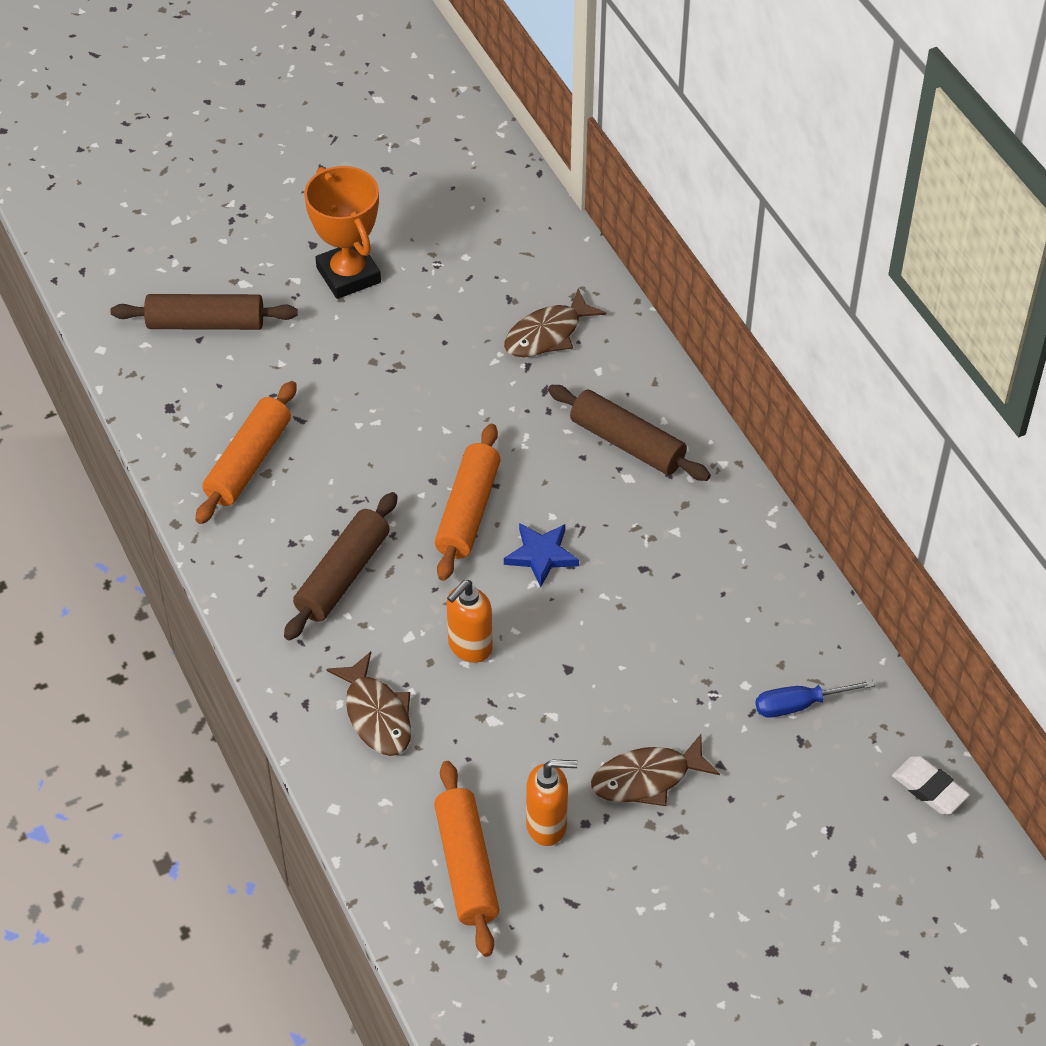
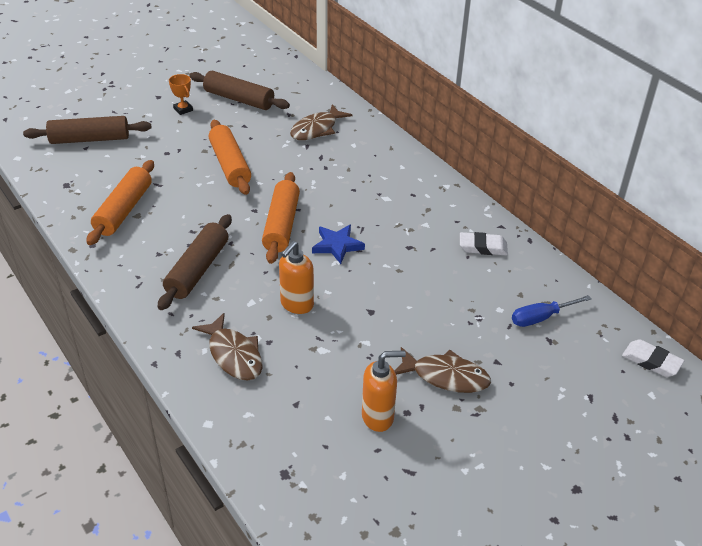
camera: 10 degrees left, 10 degrees down
(348, 275) = (183, 109): orange trophy -> orange trophy, size x0.46
(466, 866) = (320, 454): orange rolling pin -> orange rolling pin (230, 165)
(627, 443) = (381, 180): brown rolling pin -> brown rolling pin (239, 99)
(647, 778) = (446, 376): brown fish -> brown fish turned 135 degrees counterclockwise
(749, 580) = (483, 247): none -> white eraser

